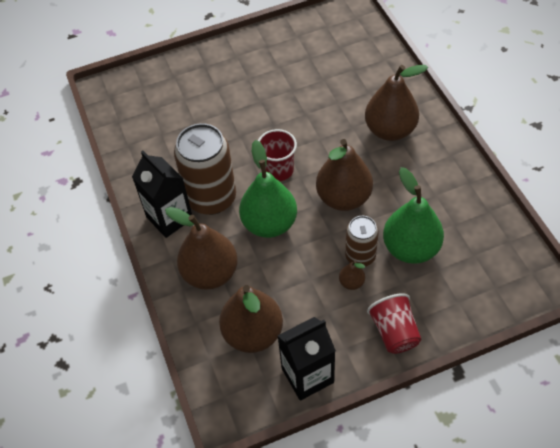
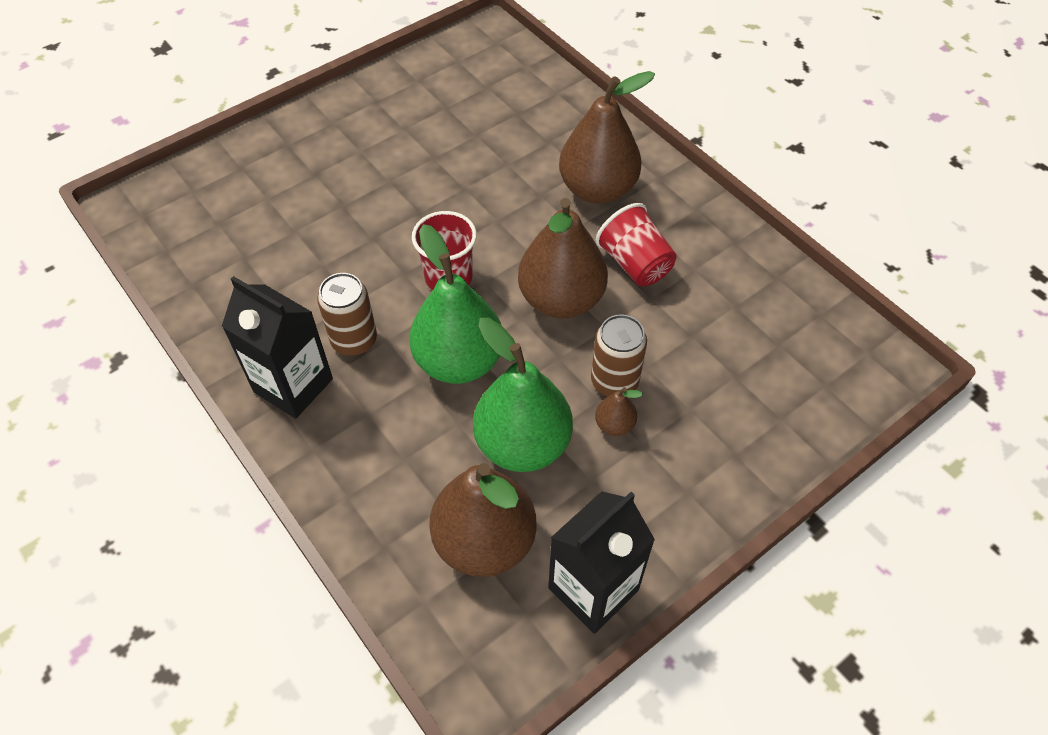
camera: 20 degrees left, 0 degrees up
(210, 273) = (386, 460): brown pear -> none
(211, 198) = (354, 340): brown can -> brown can, size x0.57
(394, 332) = (704, 486): red cup -> red cup (635, 264)
(410, 248) = (685, 354): green pear -> green pear (522, 444)

